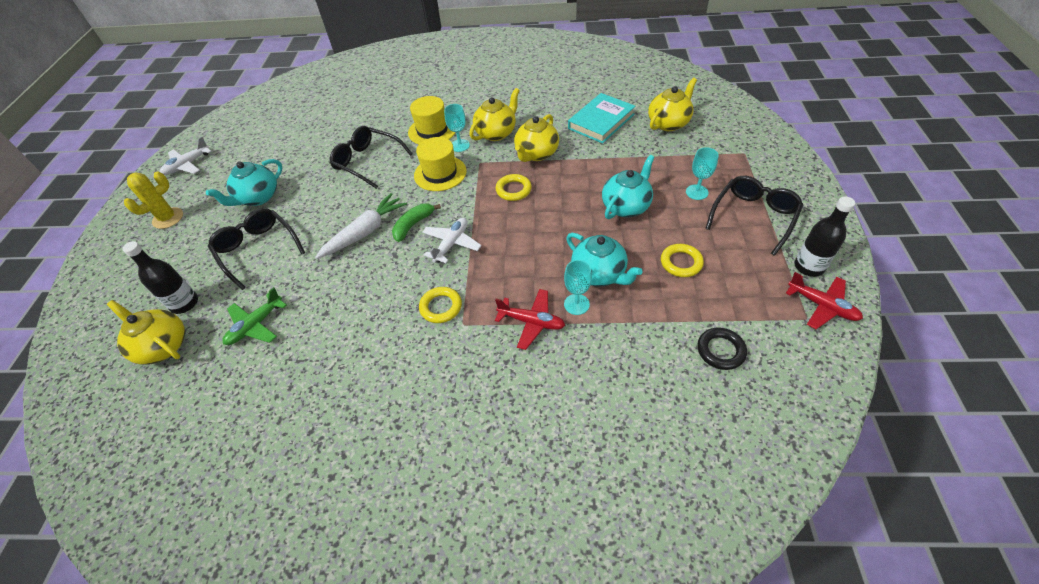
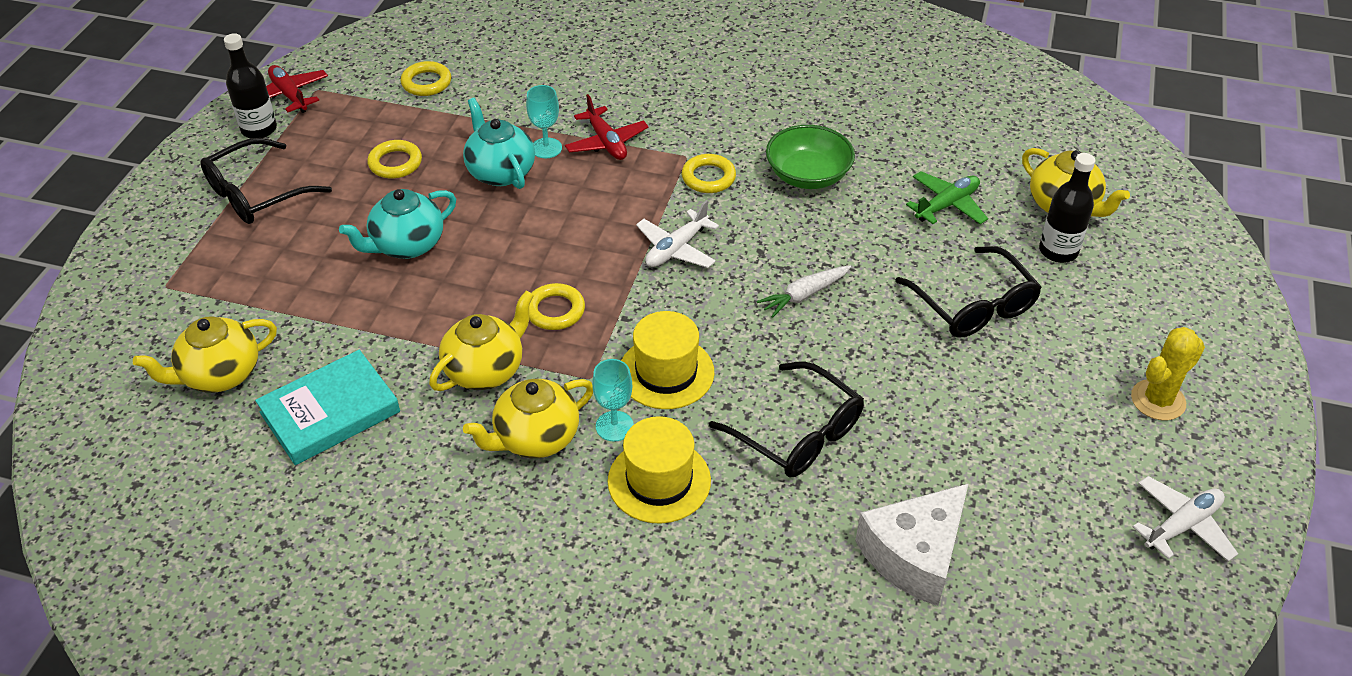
camera: 170 degrees left, 5 degrees down
(258, 197) = (1000, 403): turquoise teapot -> none
(315, 130) = (914, 555): none -> white cheese
(363, 328) = (808, 175): none -> green bowl
(365, 232) = (804, 295): white carrot -> white carrot, size x0.66
(413, 225) = (727, 289): green banana -> none
(531, 322) = (606, 142): red plane -> red plane turned 150 degrees counterclockwise
(696, 192) = (294, 242): turquoise goblet -> none
(720, 350) = (426, 83): black ring -> yellow ring

